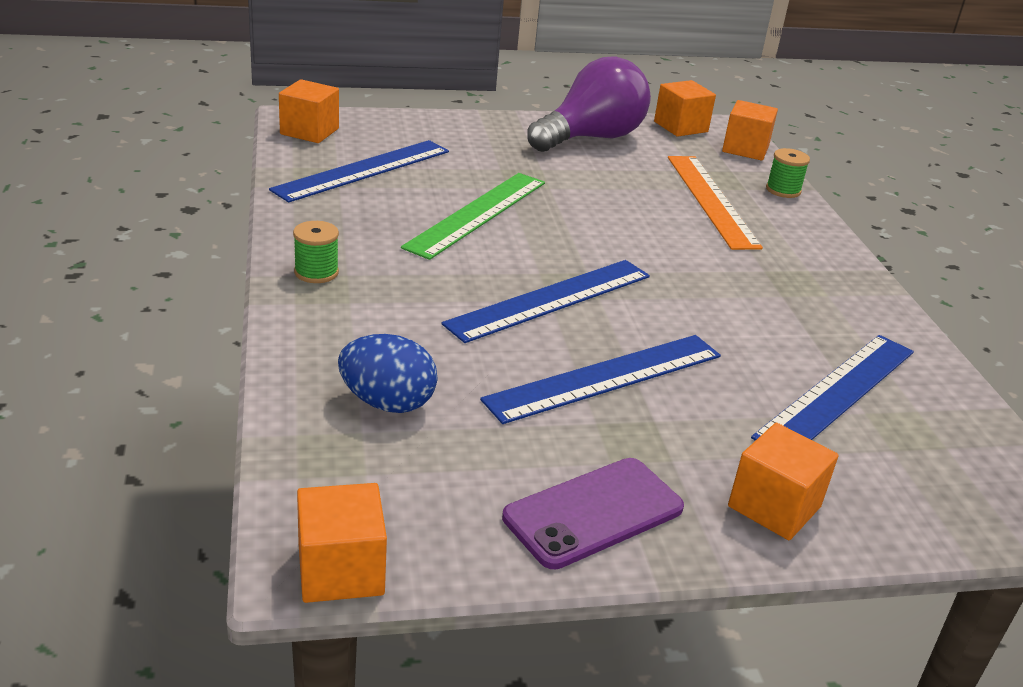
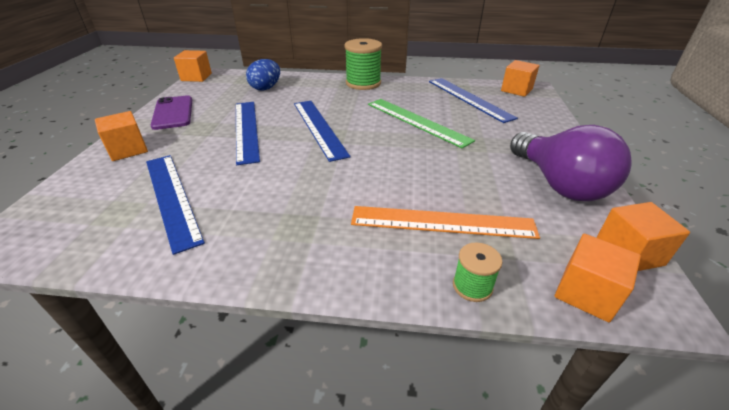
camera: 110 degrees right, 5 degrees up
(316, 272) = (363, 83): green spool -> green spool, size x1.88

